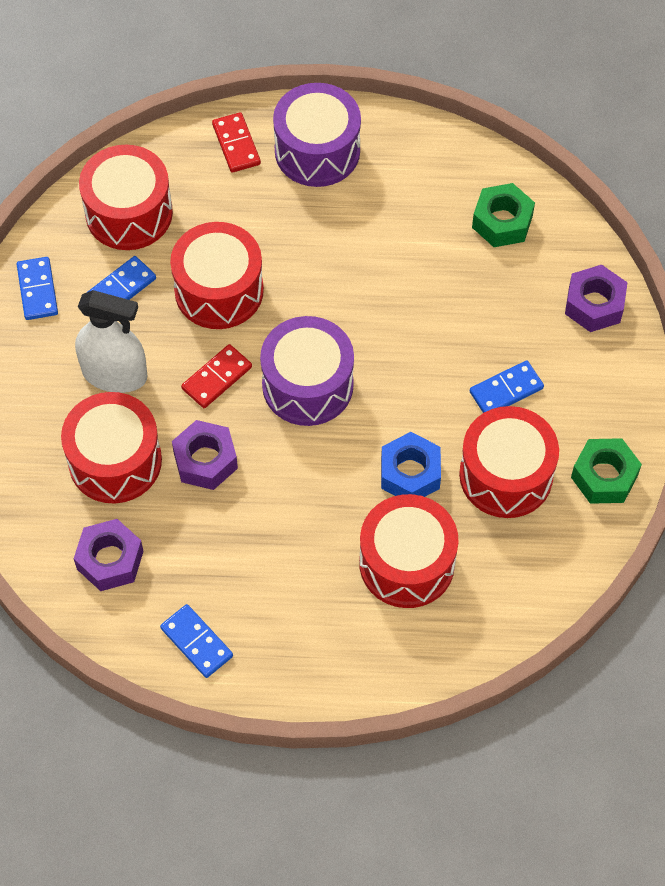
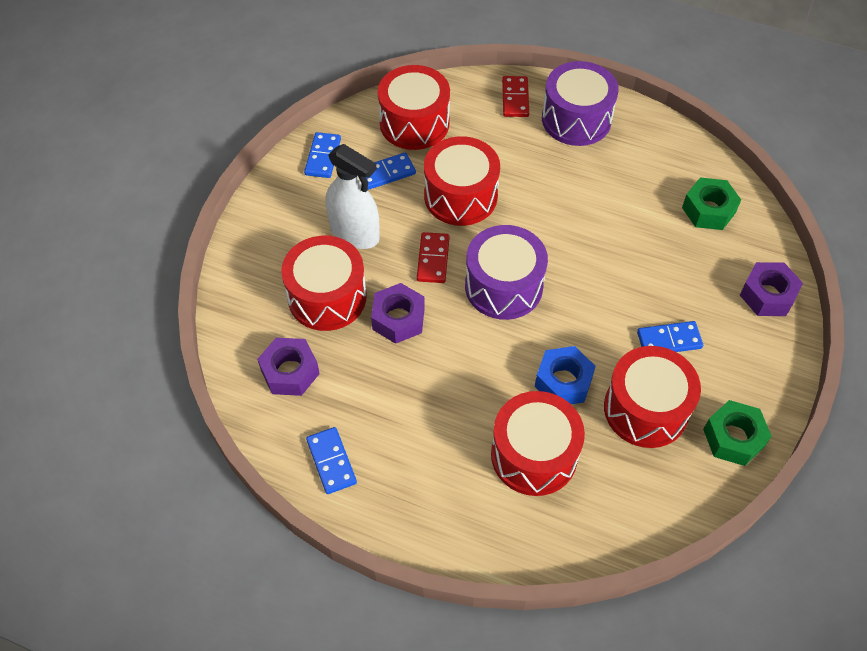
camera: 20 degrees right, 5 degrees down
(217, 378) = (433, 259): red domino -> red domino turned 60 degrees counterclockwise

